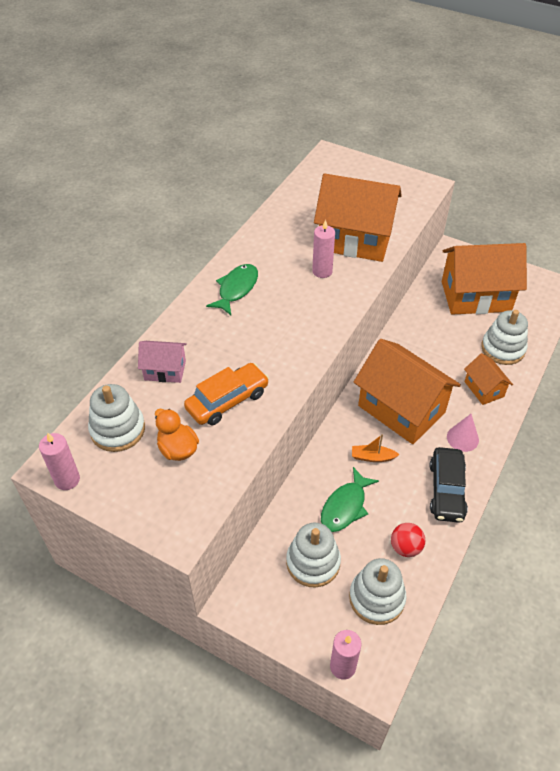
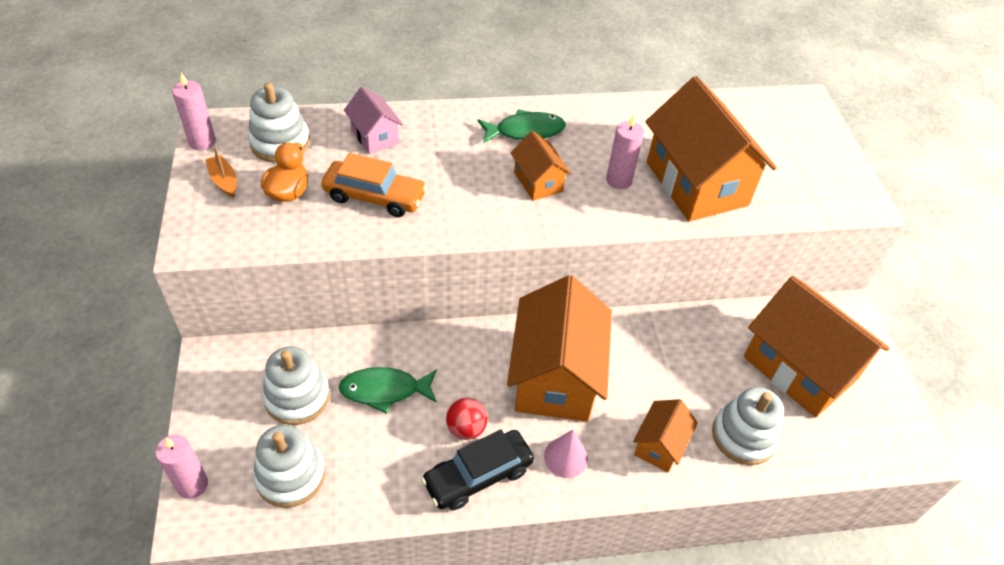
camera: 50 degrees right, 0 degrees up
(289, 309) = (538, 182): none -> orange house
(372, 457) = (467, 383): orange boat -> orange boat (224, 181)
(405, 547) = (372, 472): red ball -> red ball (466, 428)

